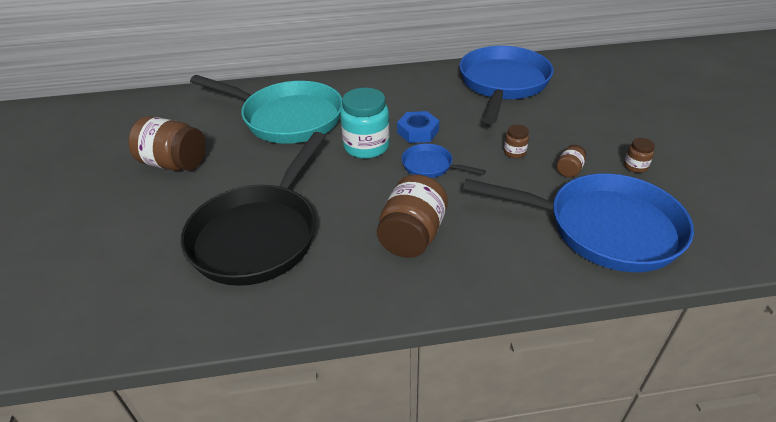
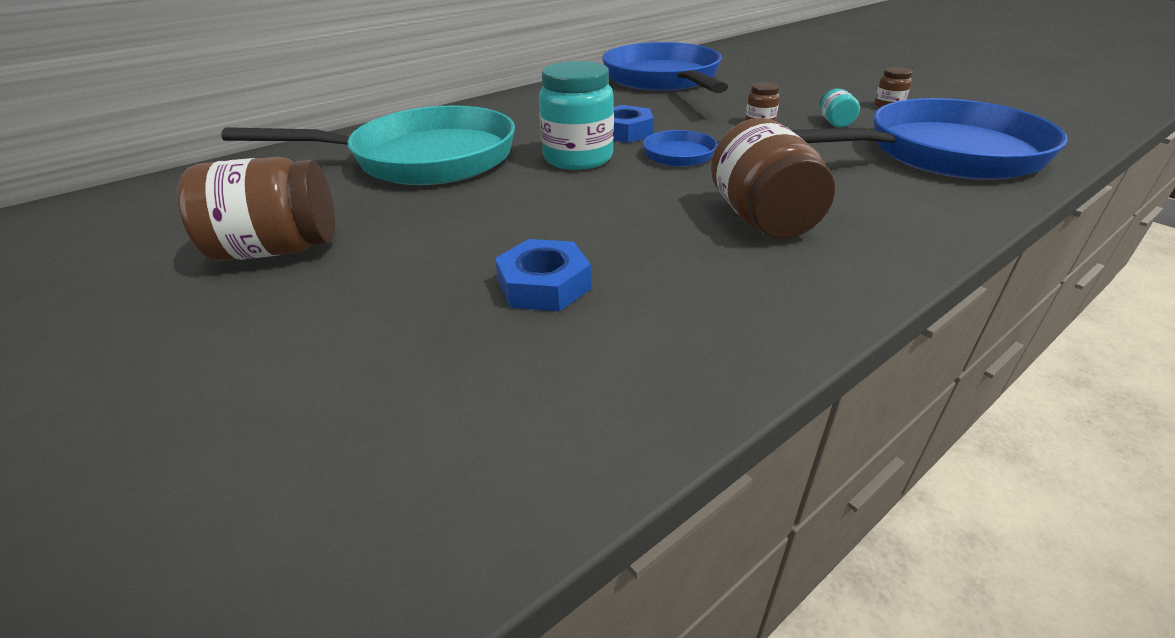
camera: 30 degrees left, 5 degrees down
(259, 234) = (544, 285): black pan -> blue nut
(569, 170) = (835, 122): brown jar -> turquoise jar

